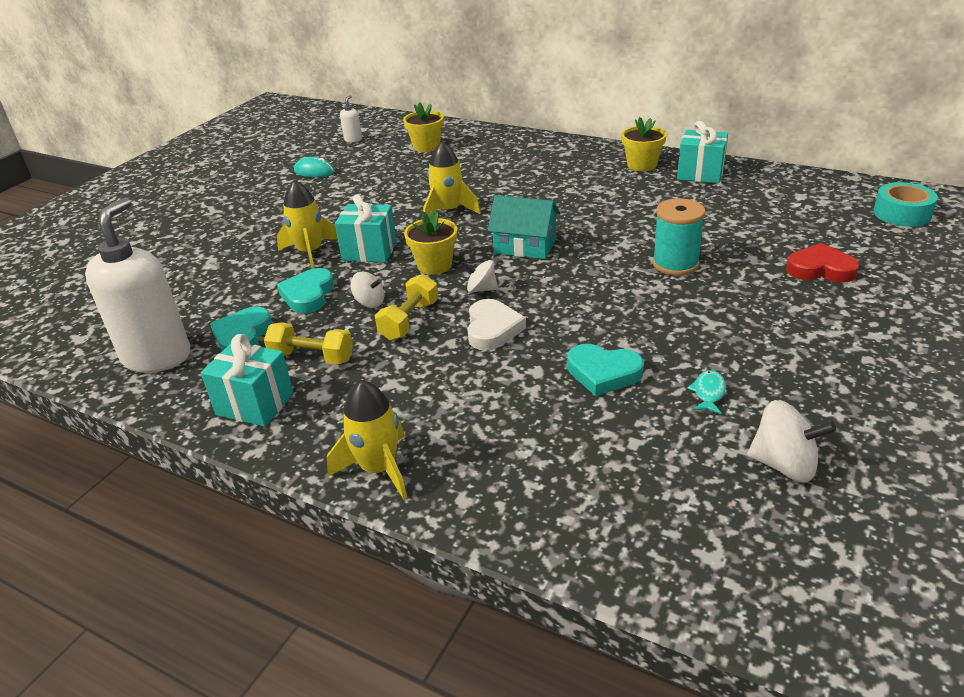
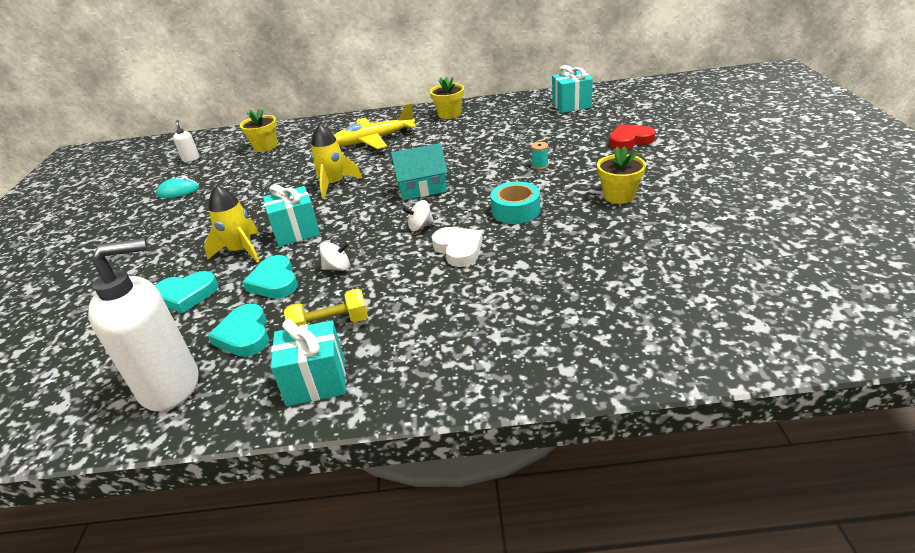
camera: 30 degrees left, 0 degrees up
(157, 356) = (171, 386): white soap dispenser -> white soap dispenser turned 90 degrees clockwise
(379, 468) = (478, 379): yellow rocket -> none
(409, 320) = (386, 268): yellow dumbbell -> none
(434, 265) = (364, 223): yellow flower pot -> yellow flower pot (619, 195)
(532, 172) = (374, 140): none -> yellow plane
(603, 373) = (568, 247): turquoise heart -> turquoise heart (186, 295)
(675, 264) = (540, 166): turquoise spool -> turquoise spool, size x0.48
(700, 174) = (495, 109): turquoise gift -> turquoise gift (571, 105)
(708, 393) = (647, 233): turquoise fish -> none
(784, 465) = (735, 255): white spinning top -> none
(902, 213) = (639, 97): turquoise tape -> turquoise tape (515, 210)

